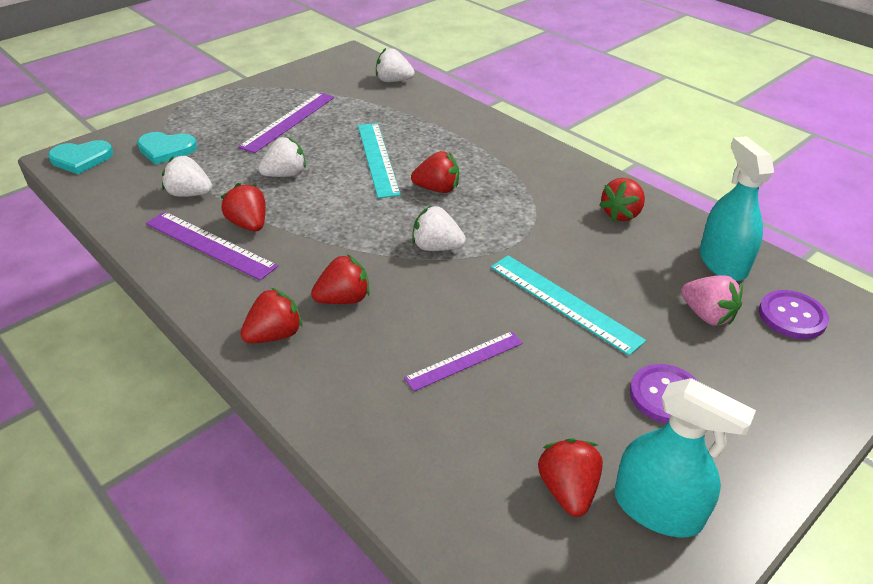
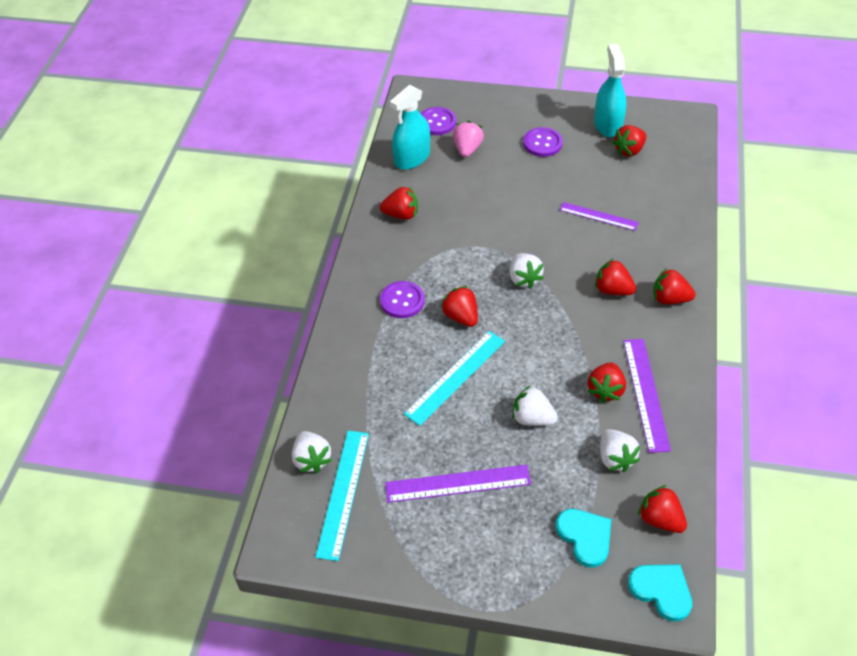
camera: 125 degrees left, 10 degrees up
(116, 186) = (660, 519): none -> red strawberry
(496, 168) = (402, 301): none -> purple button
(564, 302) = (514, 202): turquoise ruler -> turquoise ruler (343, 493)

